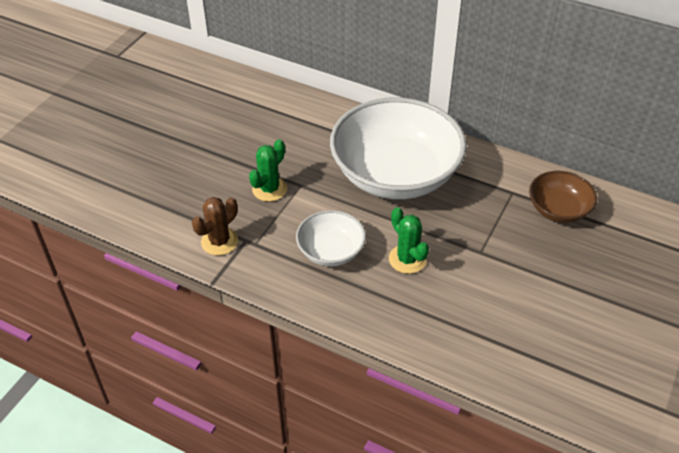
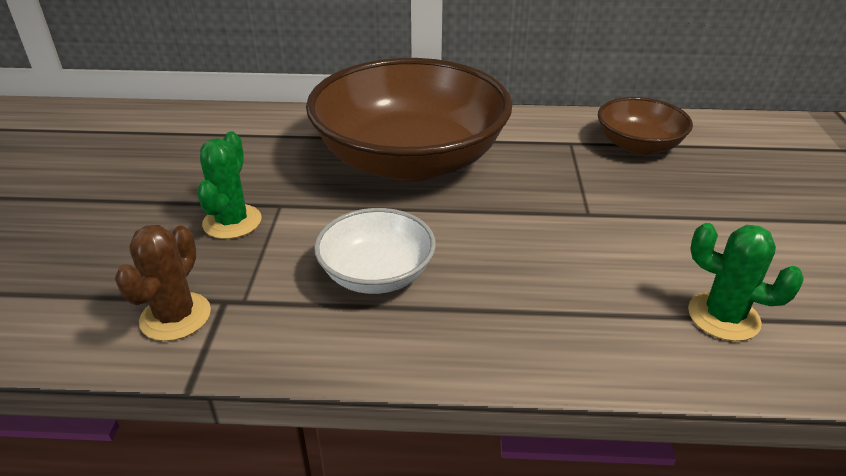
camera: 25 degrees left, 10 degrees down
(395, 174) = (410, 160): white bowl -> brown bowl
(407, 259) = (498, 251): green cactus -> green cactus (723, 317)

